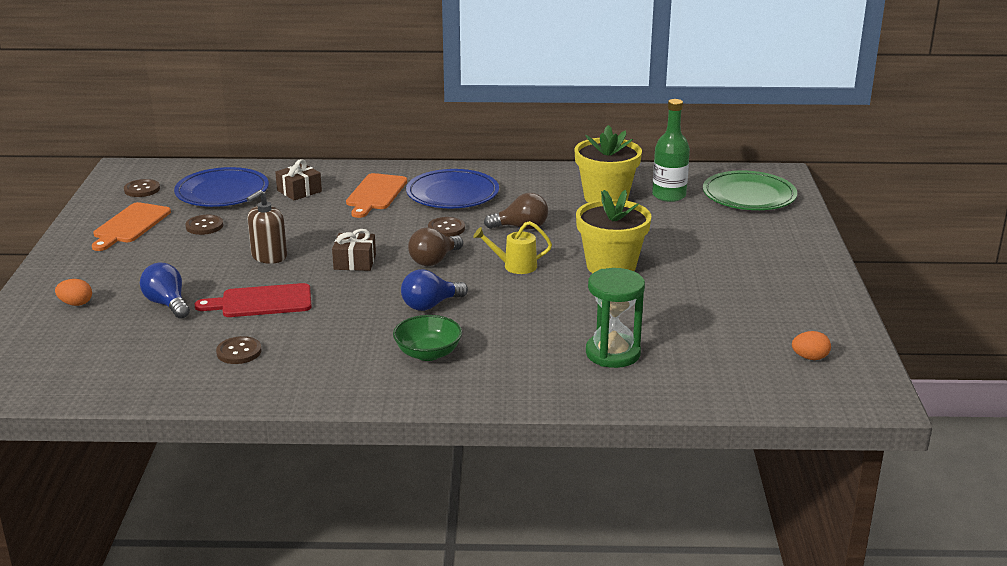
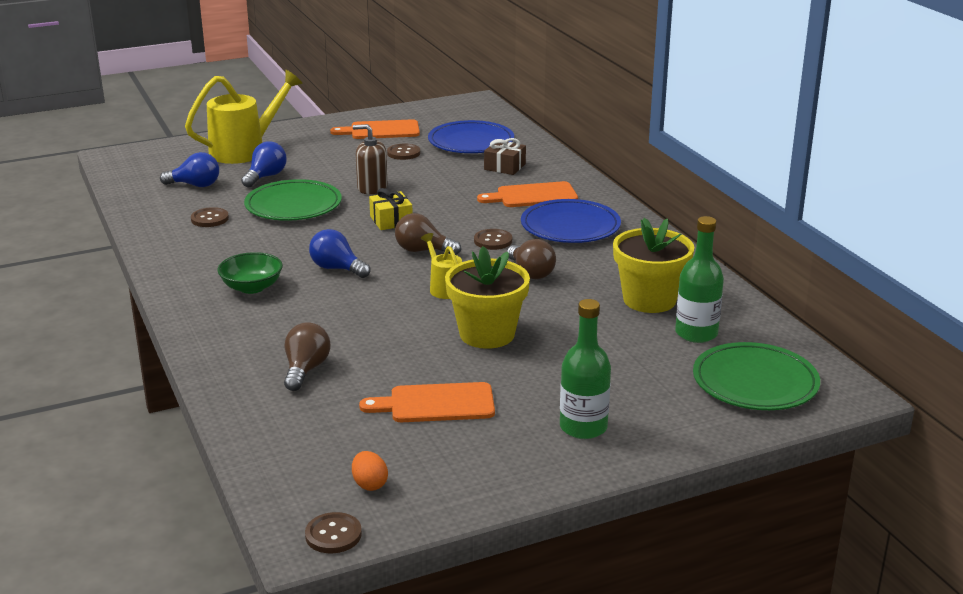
camera: 65 degrees right, 0 degrees up
(76, 304) = (245, 150): orange egg -> yellow watering can
(135, 347) = (195, 185): none -> blue light bulb
(142, 189) = (446, 116): brown button -> brown button (333, 535)
(261, 302) = (293, 205): red cutting board -> green plate
(355, 262) = (391, 220): brown gift -> yellow gift
(613, 353) = (305, 370): green hourglass -> brown light bulb
(707, 309) = (436, 404): none -> orange cutting board
(773, 263) = (583, 427): none -> green bottle

